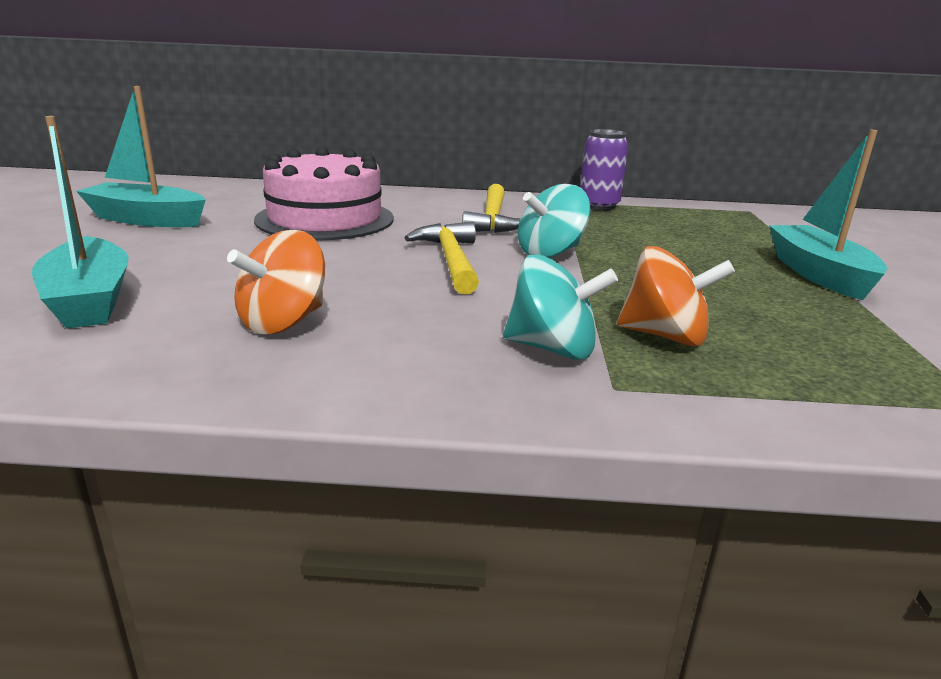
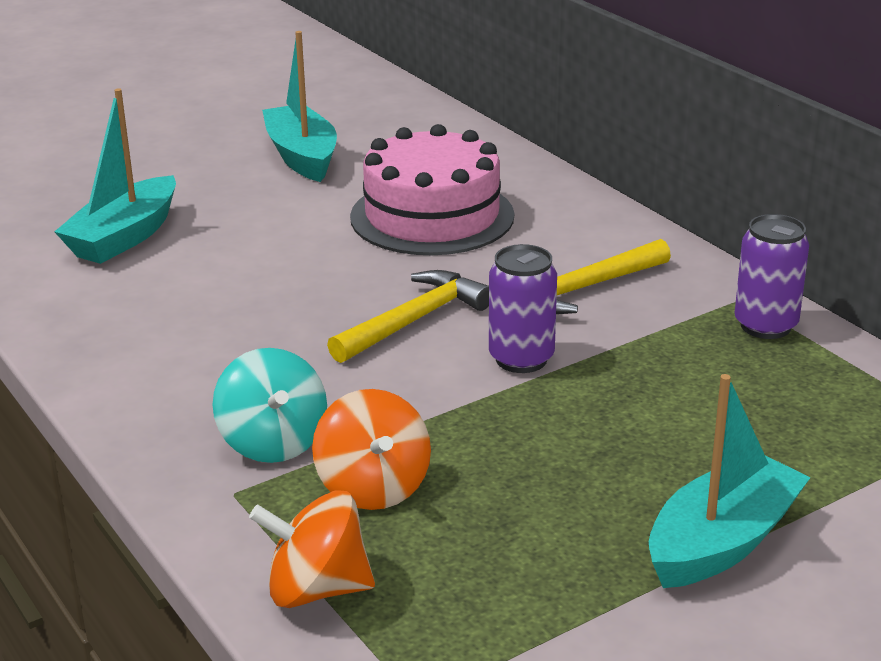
camera: 55 degrees right, 5 degrees up
(283, 322) = (179, 317): orange spinning top -> orange spinning top (317, 589)
(550, 253) = (521, 359): turquoise spinning top -> purple can

